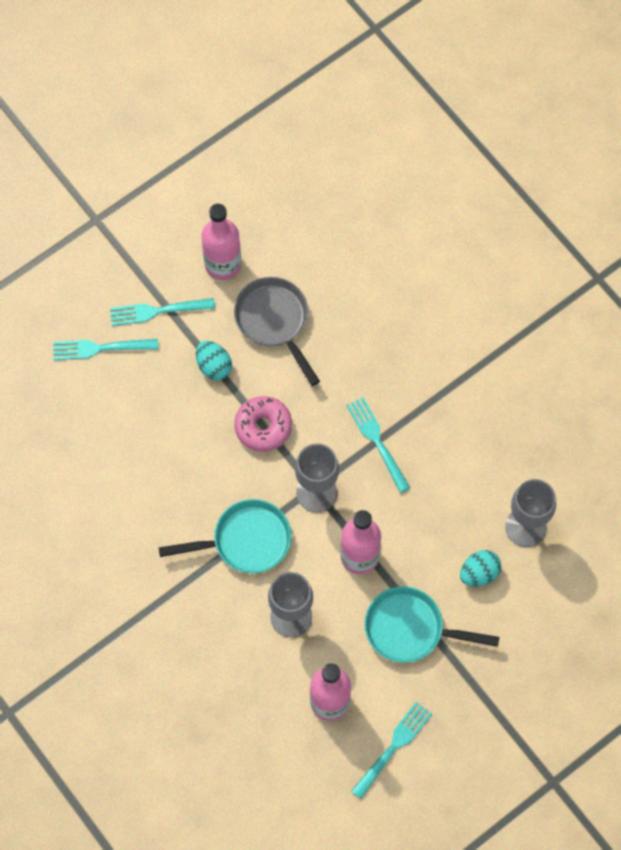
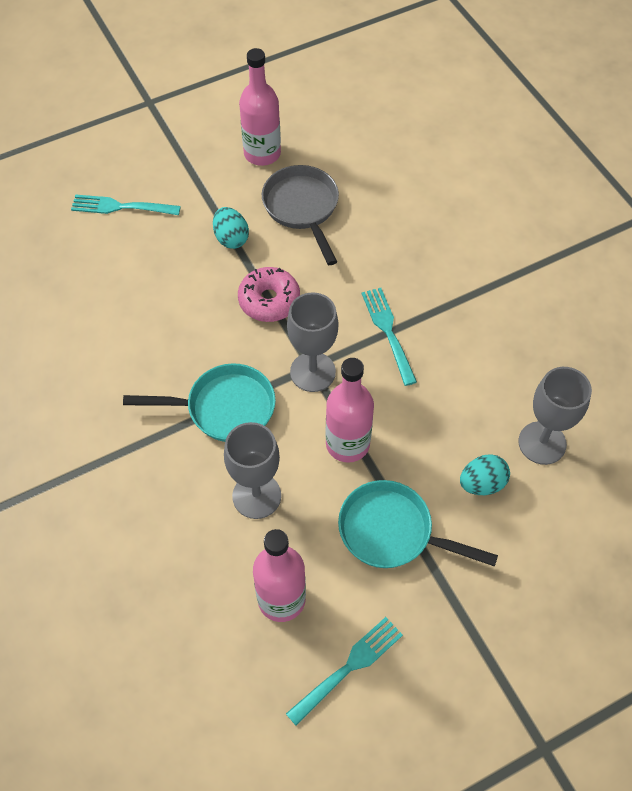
camera: 10 degrees right, 10 degrees down
(158, 311) = (188, 183): turquoise fork -> none

